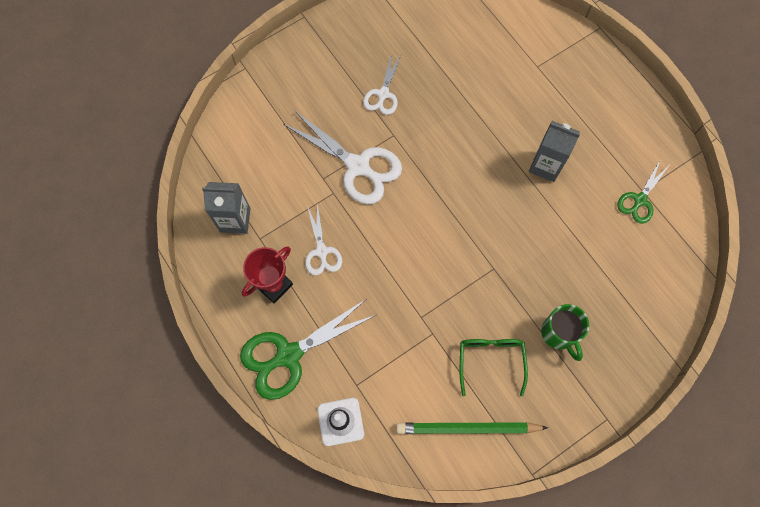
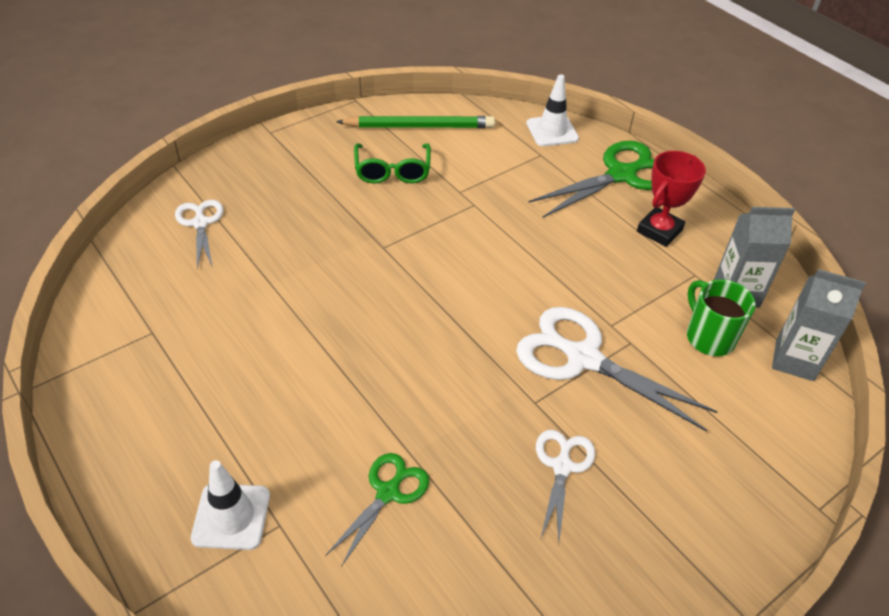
camera: 175 degrees right, 25 degrees down
(321, 251) = (609, 262): white scissors -> white scissors (200, 223)
(545, 165) = (293, 362): grey carton -> grey carton (794, 360)
(559, 334) = (309, 191): green mug -> green mug (709, 337)
(563, 71) = (231, 516): none -> white traffic cone
(639, 200) = (161, 320): green scissors -> green scissors (388, 492)

